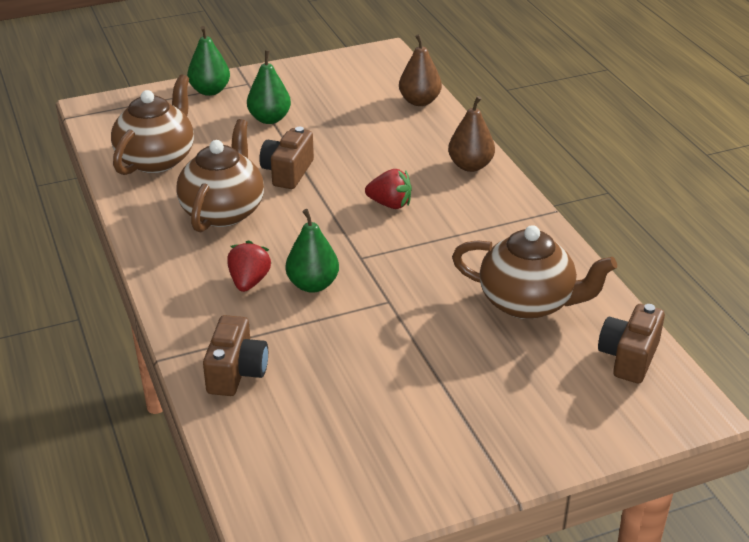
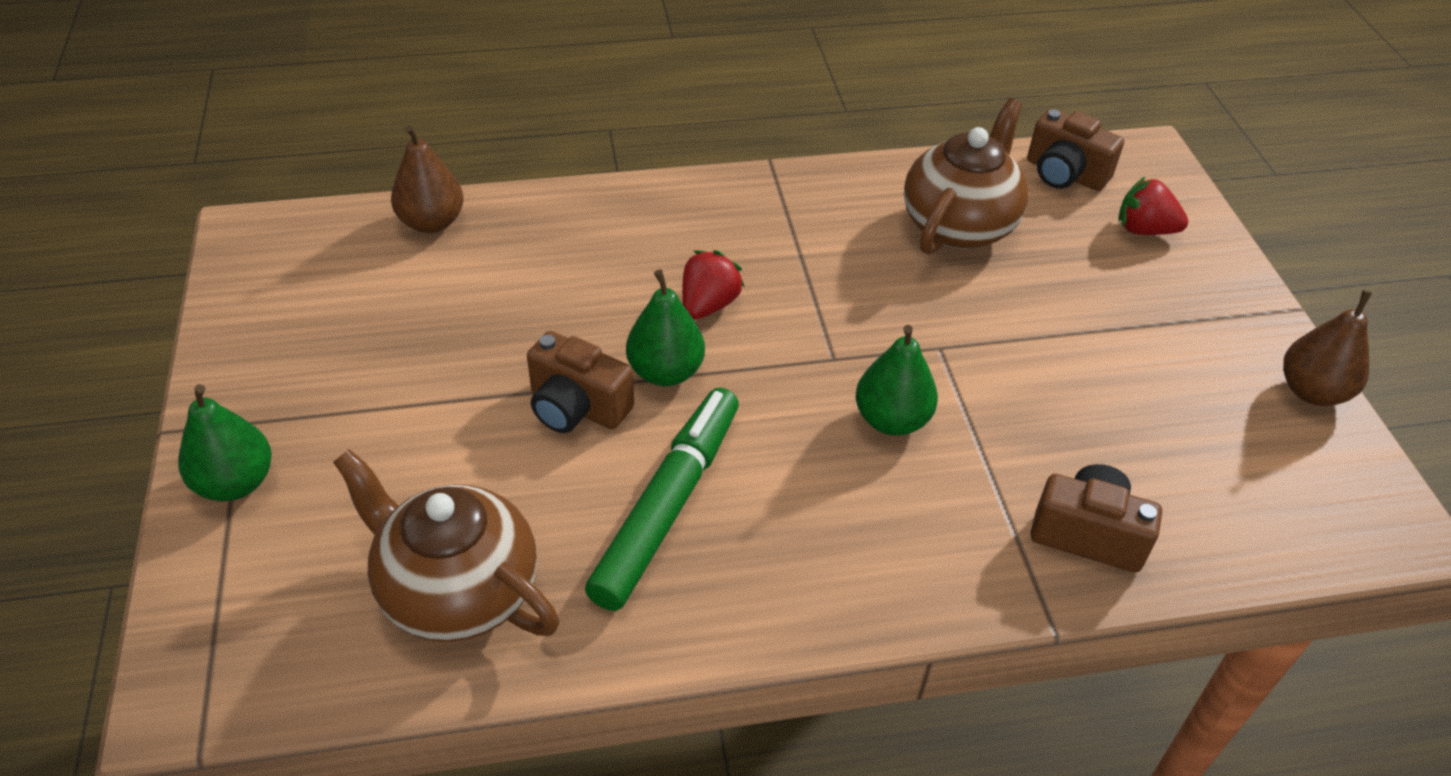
camera: 80 degrees left, 10 degrees up
(223, 211) = (667, 506): brown teapot -> green marker
(249, 282) = (872, 494): red strawberry -> red strawberry (1144, 230)
(269, 119) = (391, 408): green pear -> green pear (665, 372)
(470, 166) = (637, 208): brown pear -> brown pear (1312, 391)

